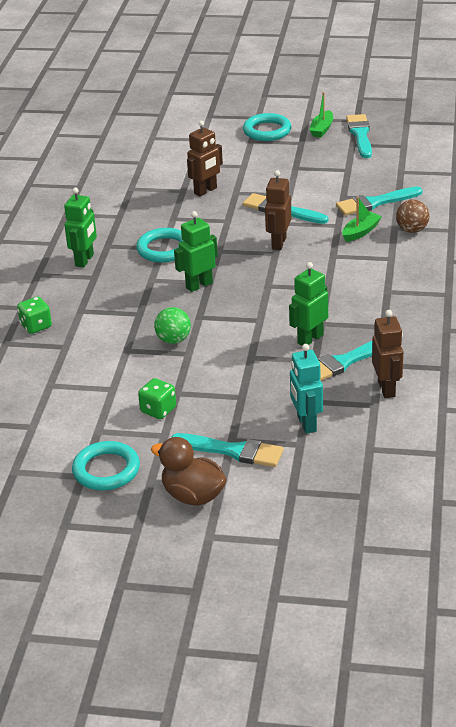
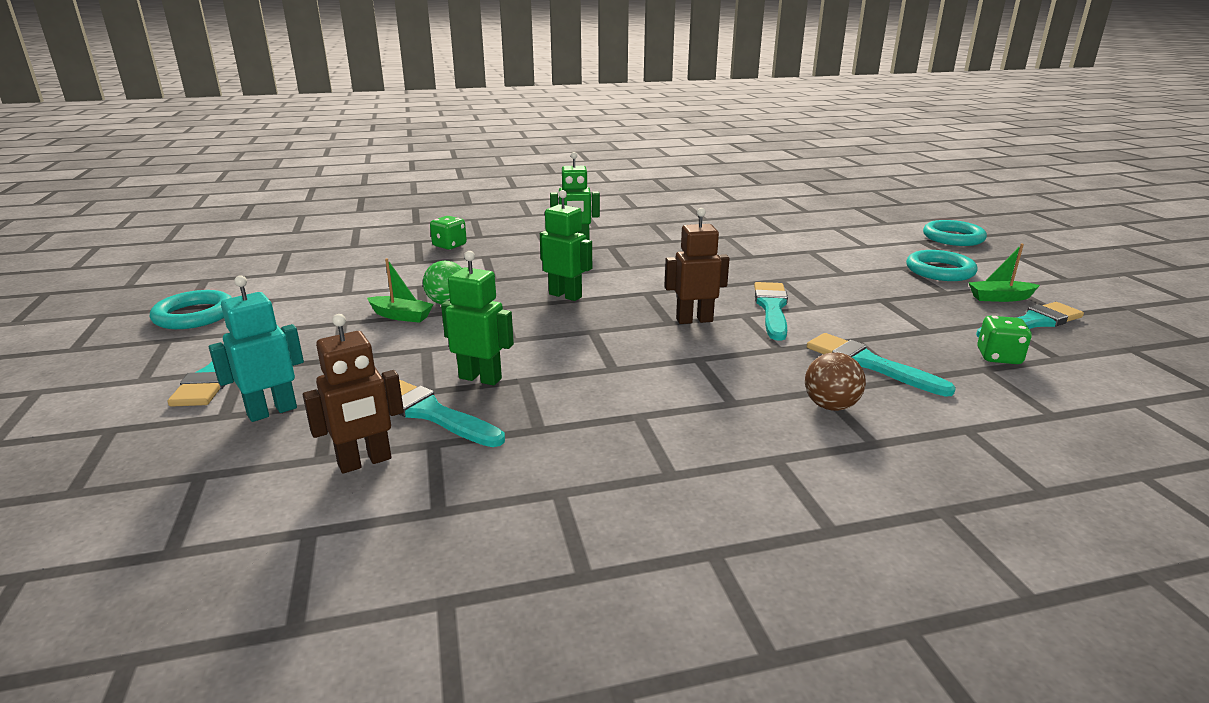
camera: 65 degrees right, 10 degrees down
(158, 410) = (306, 319): green dice -> green dice (998, 357)
(164, 249) = (625, 268): turquoise ring -> turquoise ring (953, 238)
(193, 495) = (127, 367): brown duck -> none
(206, 191) = (764, 265): brown robot -> none
(361, 232) = (779, 367): green boat -> green boat (401, 316)

